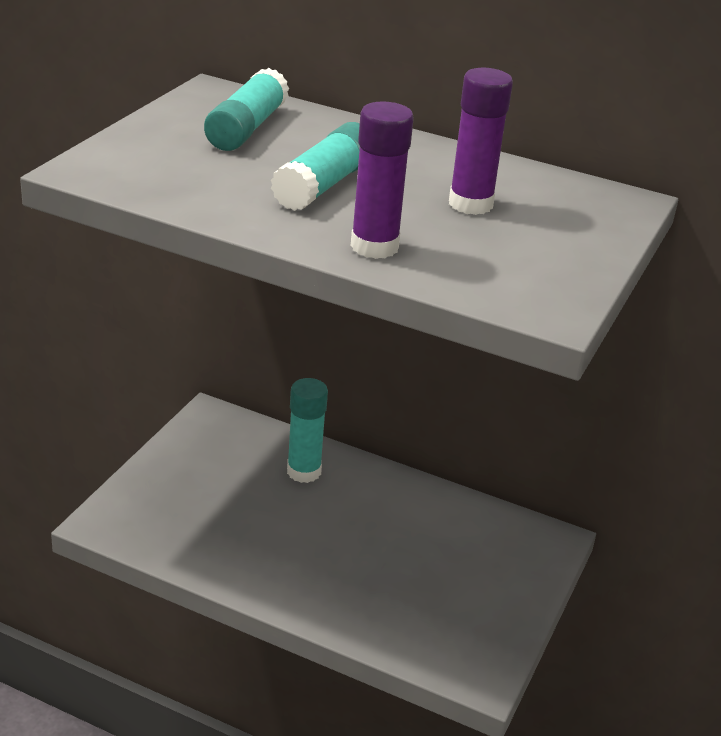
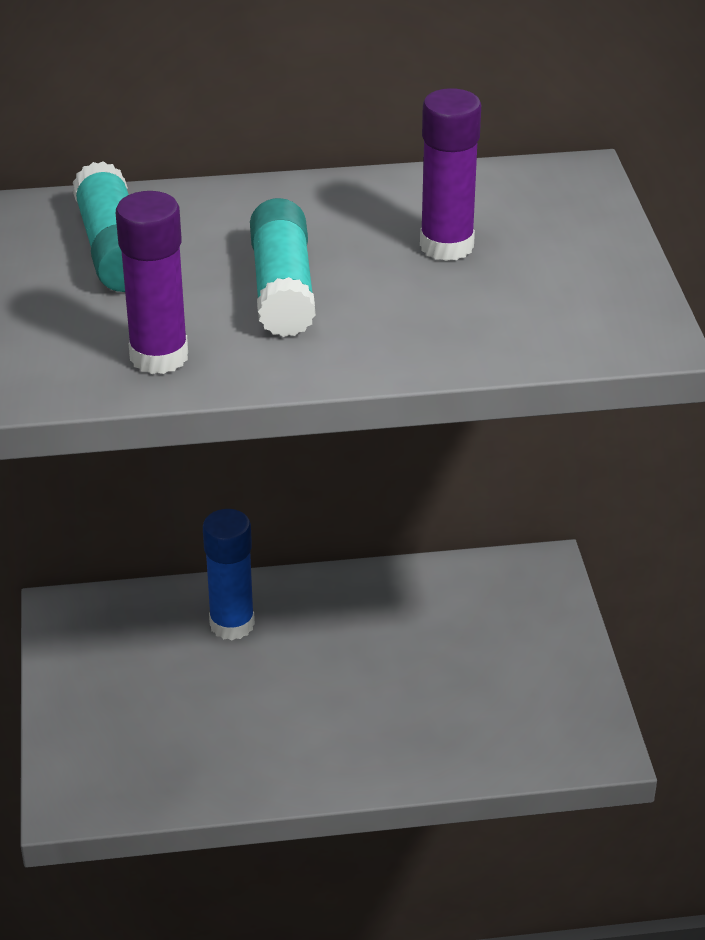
camera: 30 degrees left, 5 degrees up
(304, 472) = (232, 624): turquoise glue stick -> blue glue stick
(374, 246) = (419, 342): purple glue stick -> purple glue stick (159, 357)

